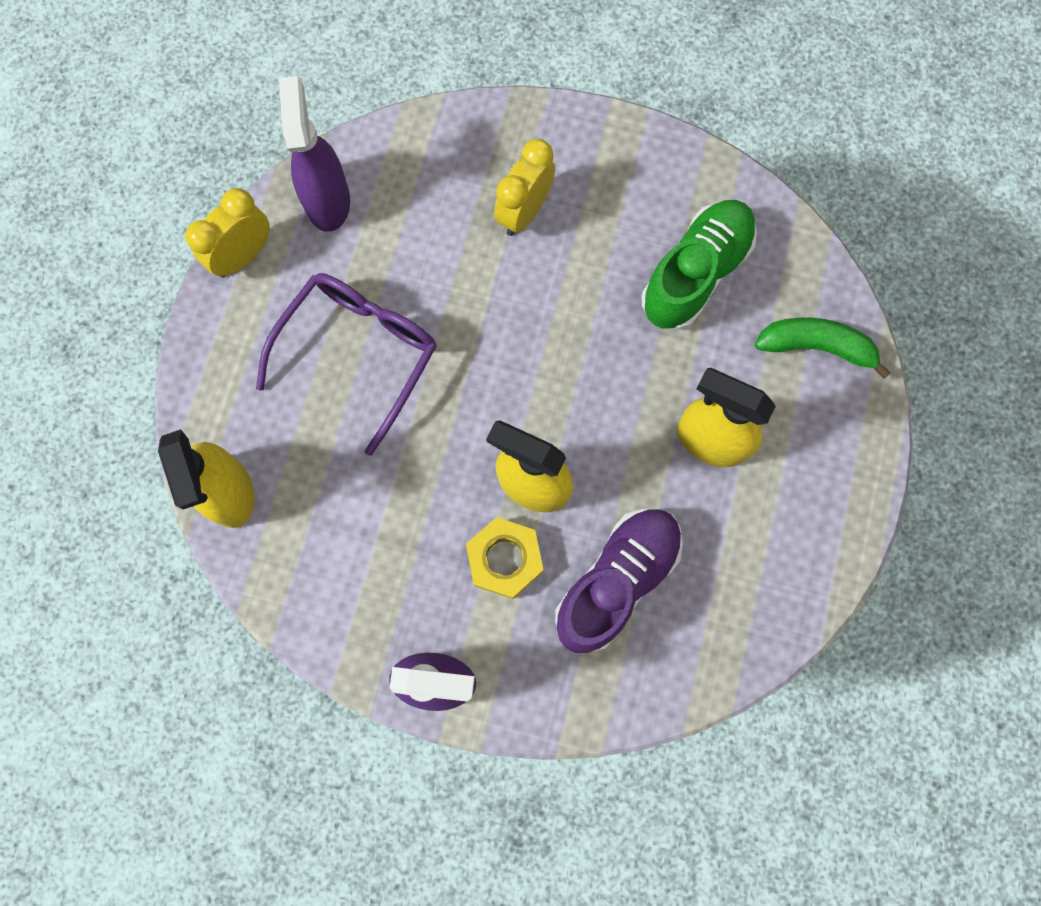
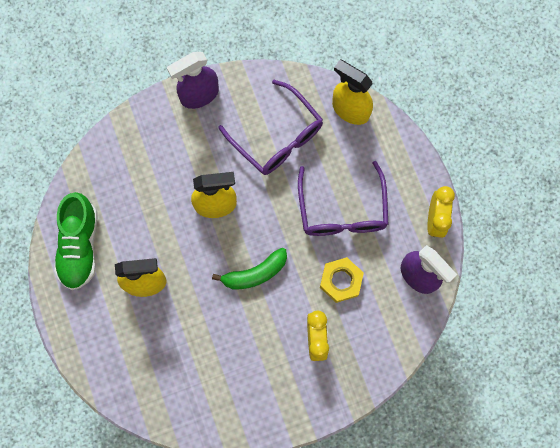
camera: 145 degrees right, 0 degrees up
(368, 526) = (277, 137): none -> purple glasses
(504, 559) = (205, 163): yellow nut -> yellow nut (341, 281)
(617, 581) = (148, 188): purple shoe -> none
(695, 274) = (207, 365): green shoe -> green shoe (80, 246)
(816, 347) = (122, 367): green banana -> green banana (255, 273)

